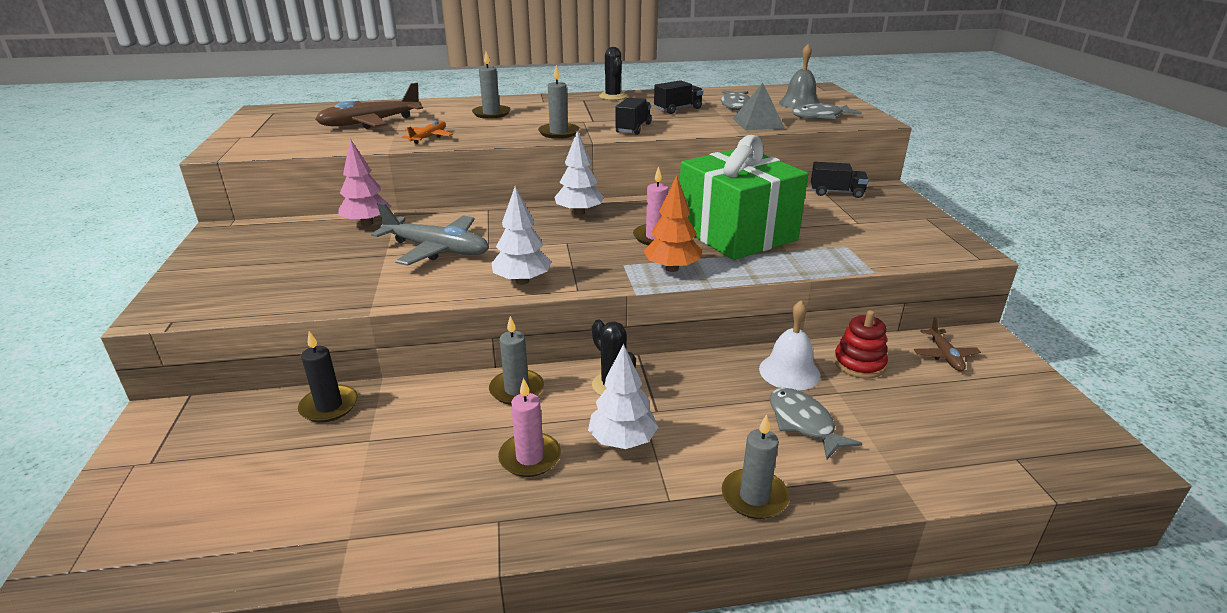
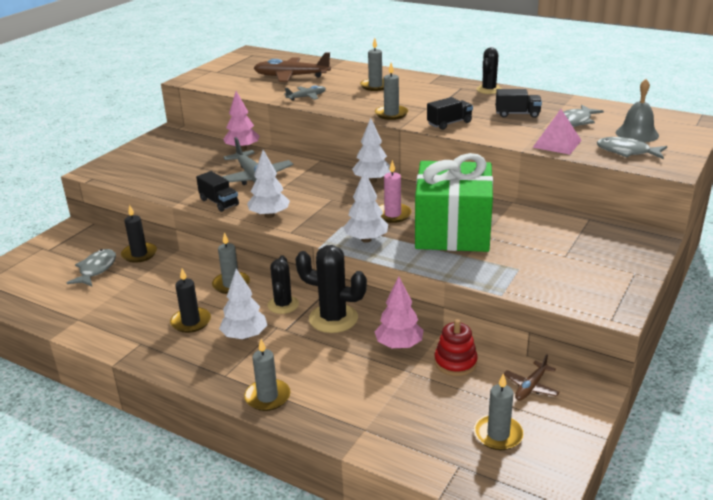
camera: 40 degrees right, 0 degrees up
(428, 137) = (306, 97): orange plane -> grey plane
(530, 457) = (191, 322): pink candle -> black candle
(672, 268) = (366, 240): orange tree -> white tree
(688, 375) = (333, 318): none -> black cactus
(758, 123) = (557, 144): grey pyramid -> pink pyramid
(789, 371) = (399, 345): white bell -> pink tree
(803, 423) = (357, 377): grey fish -> grey fish (96, 269)
(836, 193) = (596, 226): black truck -> black truck (219, 202)
(993, 411) = (498, 434): none -> grey candle

